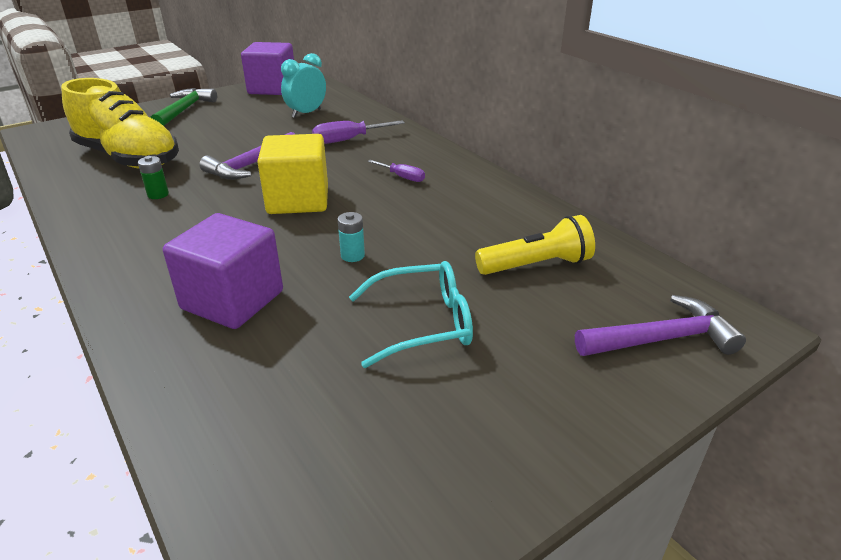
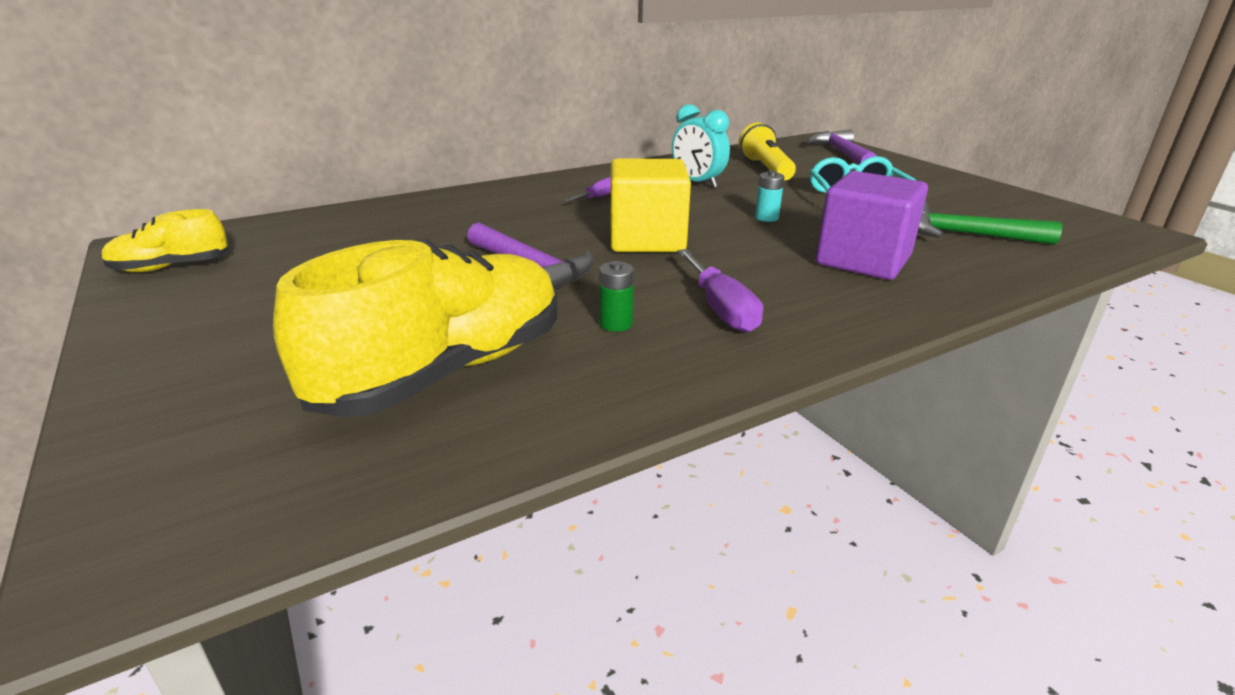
camera: 85 degrees left, 5 degrees down
(184, 110) = (201, 342): green hammer -> green hammer (966, 235)
(272, 88) = (171, 267): purple cube -> yellow shoe
(306, 113) = (343, 240): turquoise clock -> turquoise clock (697, 183)
(348, 140) = (474, 217): purple screwdriver -> purple screwdriver (720, 309)

